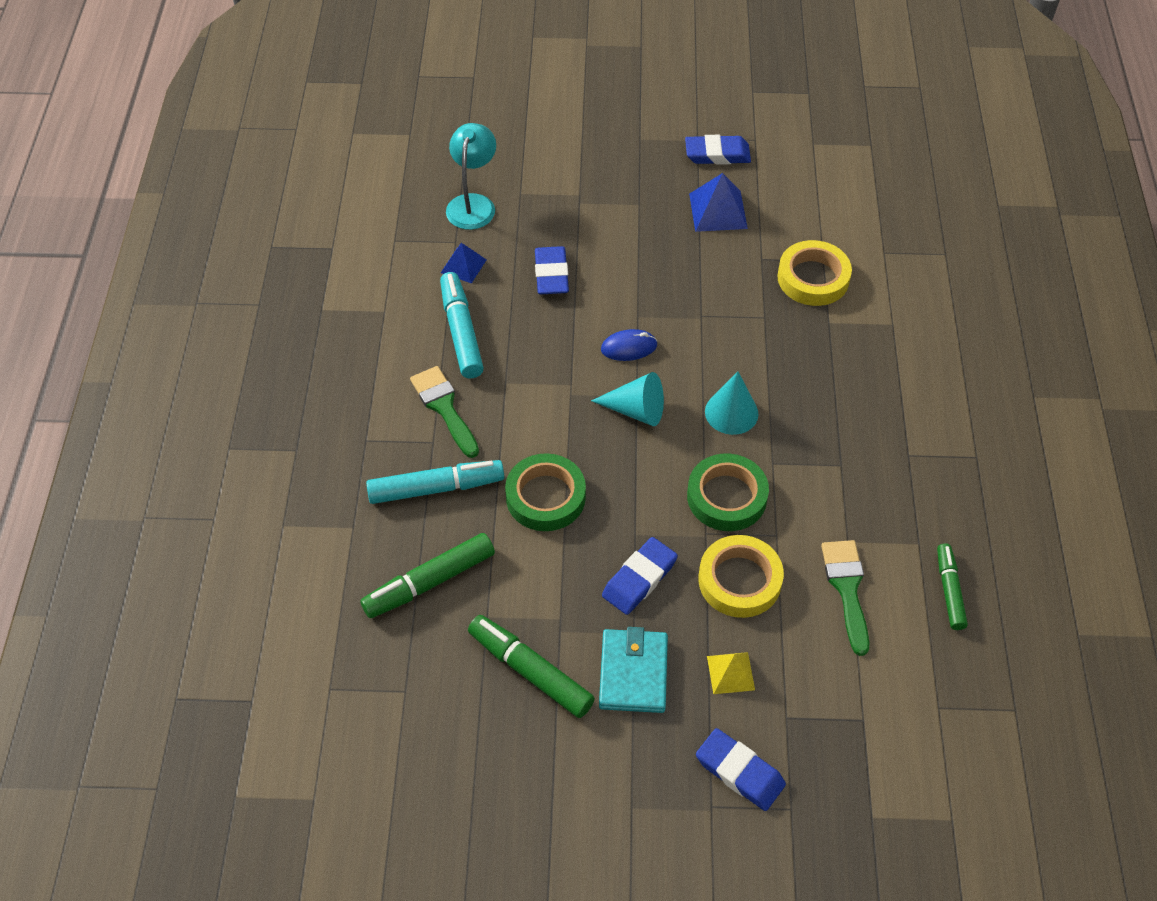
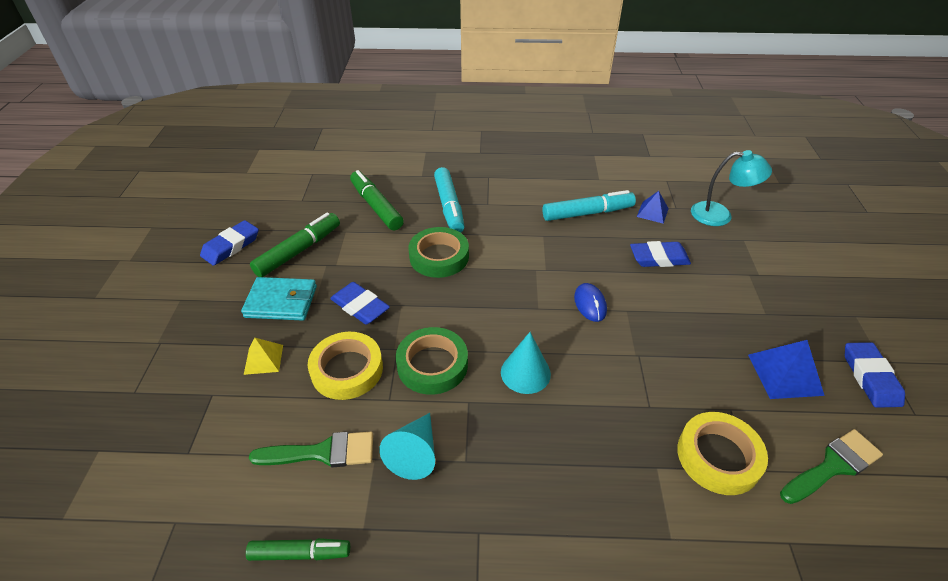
camera: 90 degrees right, 10 degrees down
(444, 407) = (517, 208): green brush -> green brush (833, 466)
(636, 410) = (523, 307): turquoise cone -> turquoise cone (414, 453)
(739, 772) = (178, 361): blue eraser -> blue eraser (231, 246)

